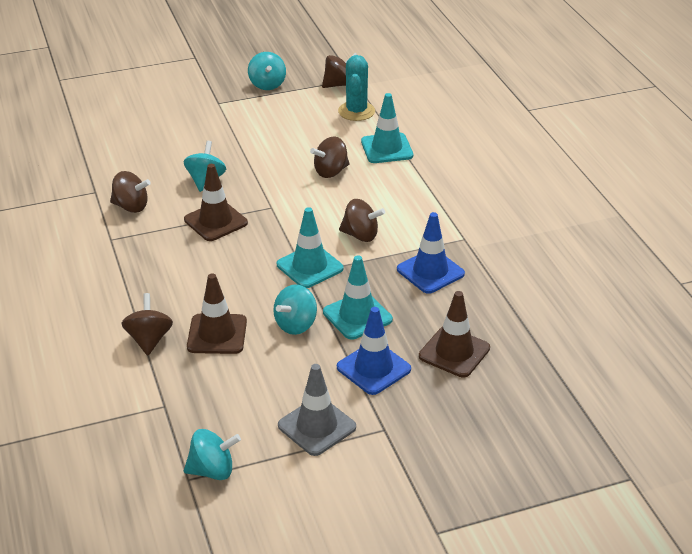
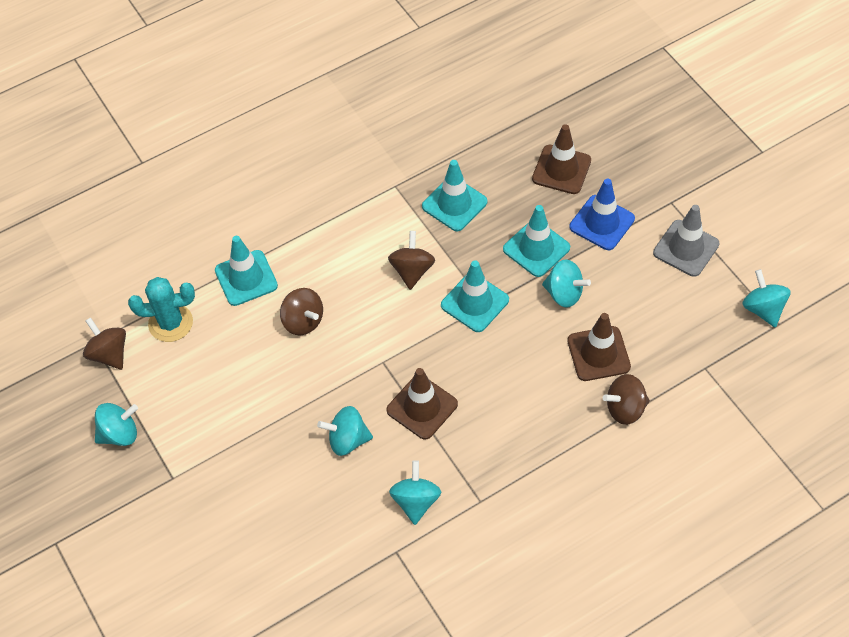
camera: 100 degrees left, 20 degrees up
(131, 206) = (416, 501): brown spinning top -> turquoise spinning top
(430, 272) = (454, 204): blue traffic cone -> turquoise traffic cone

